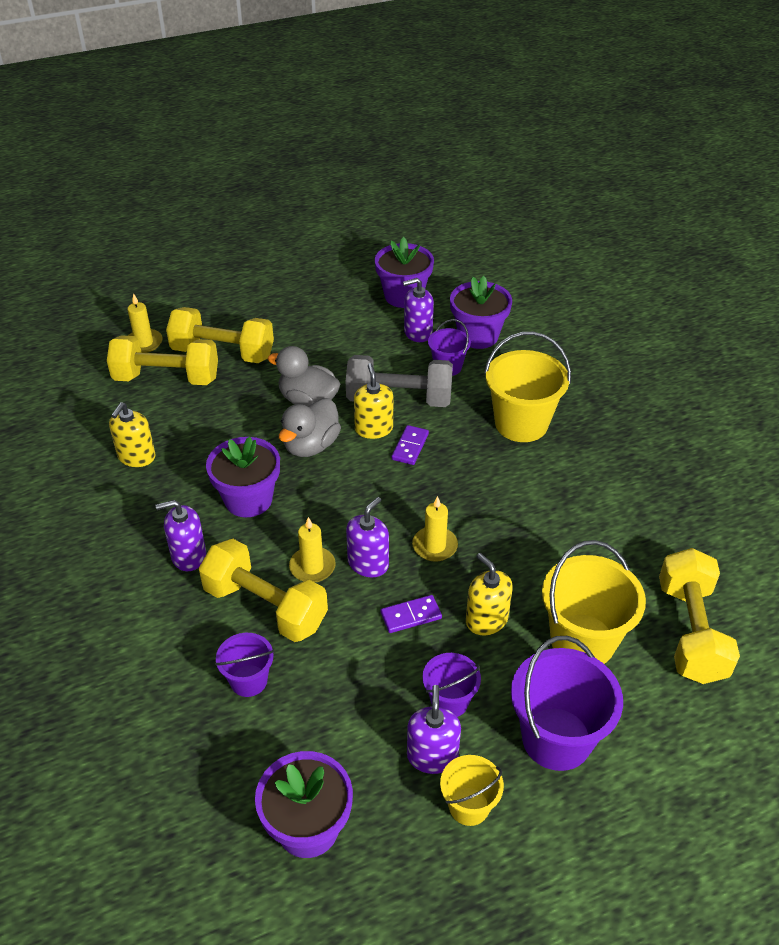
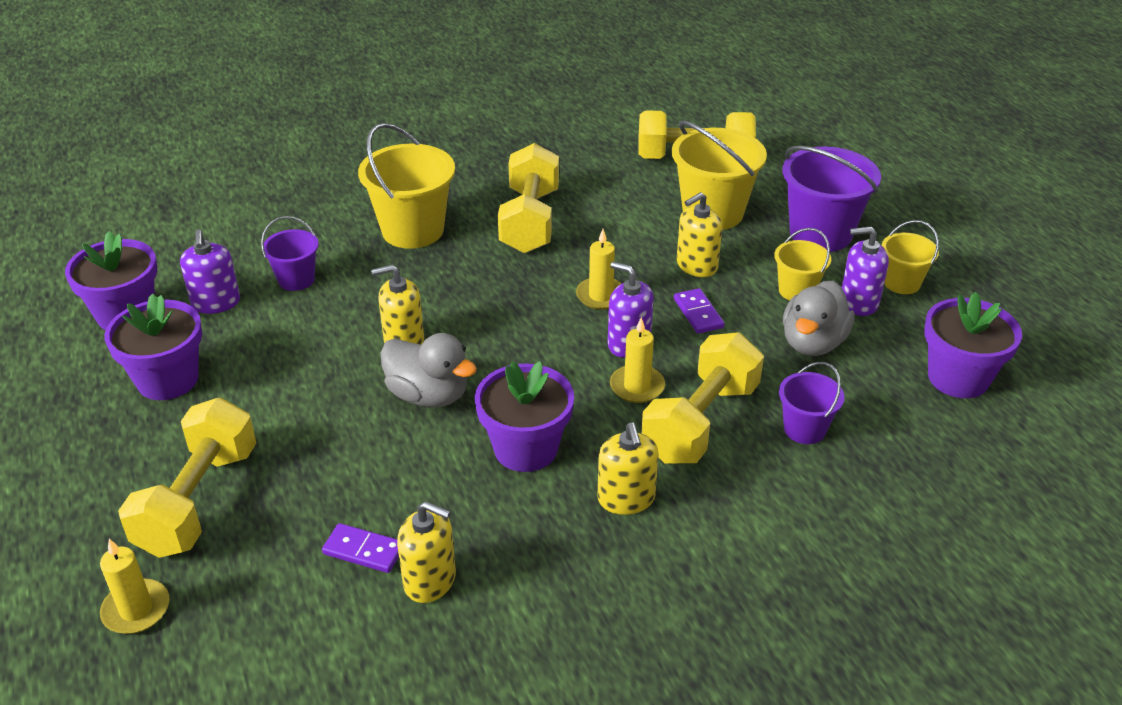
camera: 90 degrees left, 5 degrees down
(167, 378) = (245, 565): yellow dumbbell -> yellow dumbbell (530, 221)
(188, 556) = (626, 498): purple soap dispenser -> yellow soap dispenser
(308, 400) = (336, 401): grey duck -> grey duck (813, 343)
(399, 399) = (350, 320): grey dumbbell -> none
(410, 447) = (441, 311): purple domino -> purple domino (364, 550)
(449, 701) = (797, 291): purple bucket -> yellow bucket
(478, 336) = (240, 254): purple flower pot -> purple flower pot (168, 380)

